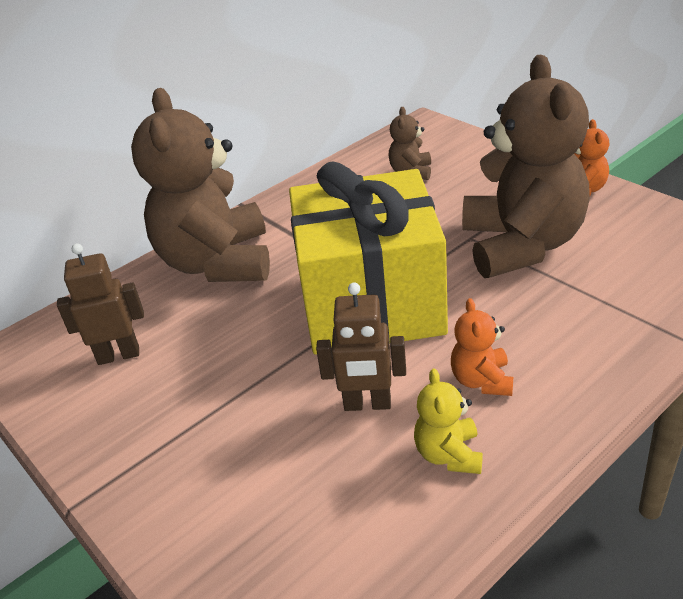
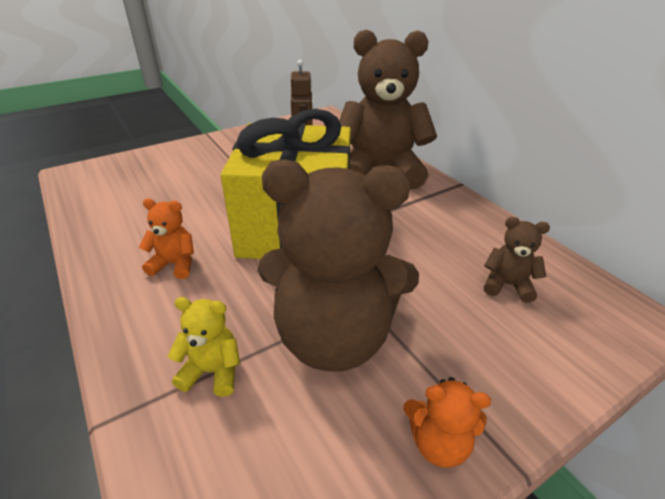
camera: 95 degrees right, 0 degrees up
(367, 404) = (196, 213): brown robot -> none
(449, 454) = (128, 236): yellow teddy bear -> yellow teddy bear (212, 371)

